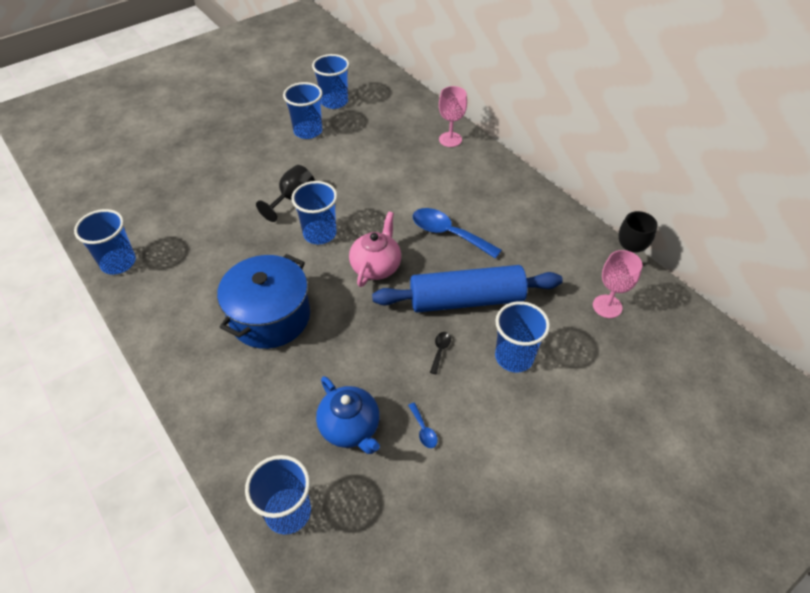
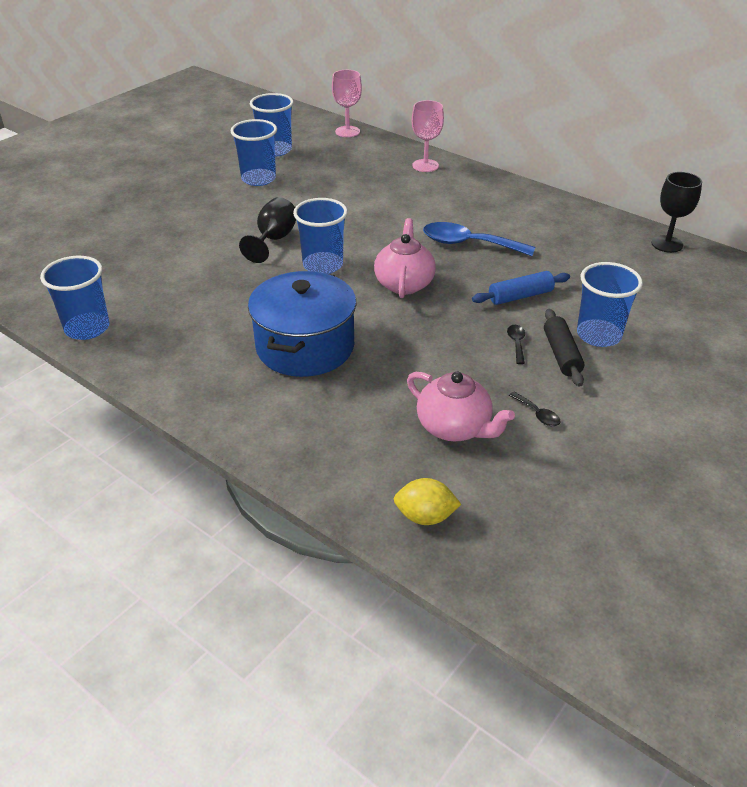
camera: 15 degrees left, 10 degrees down
(288, 512) = (425, 516): blue cup -> yellow lemon
(350, 428) = (455, 427): blue teapot -> pink teapot
(423, 430) = (537, 414): blue spoon -> black spoon
(466, 300) = (520, 296): blue rolling pin -> blue rolling pin, size x0.50
(472, 371) = (561, 354): none -> black rolling pin
(607, 306) = (670, 278): pink goblet -> pink goblet (347, 131)

